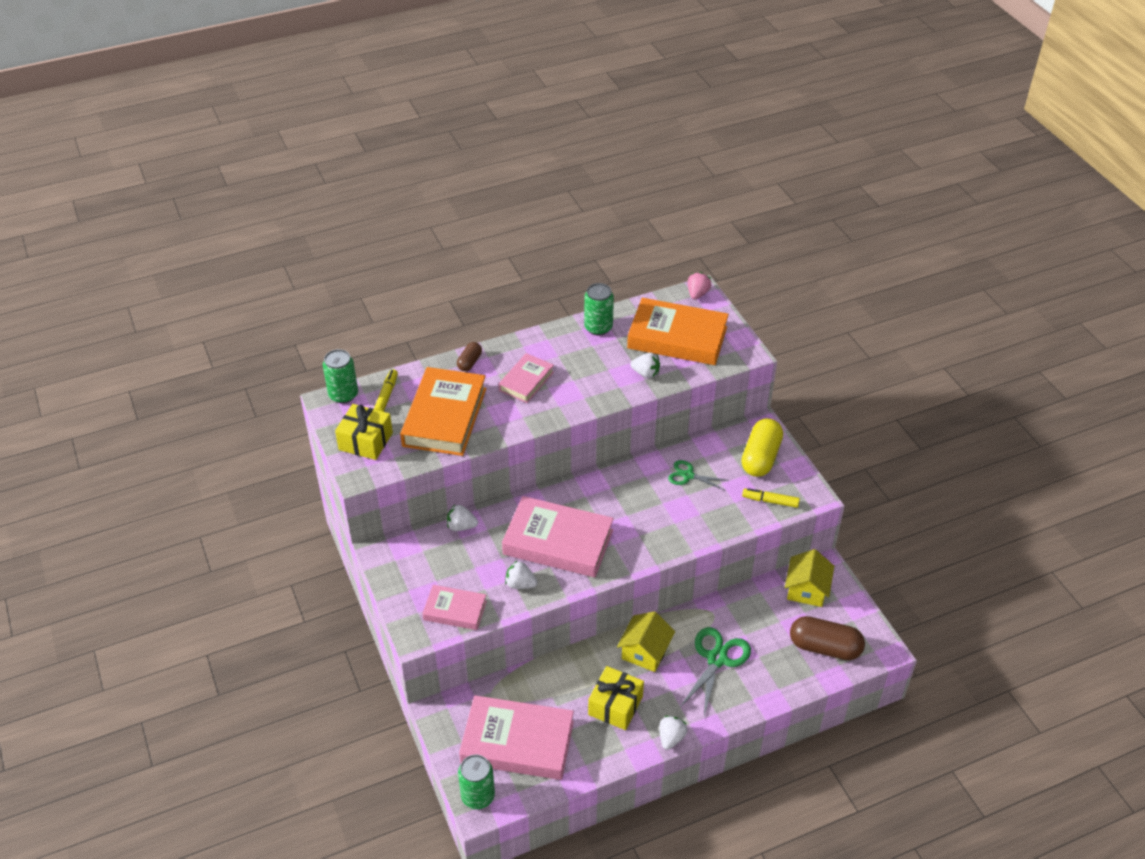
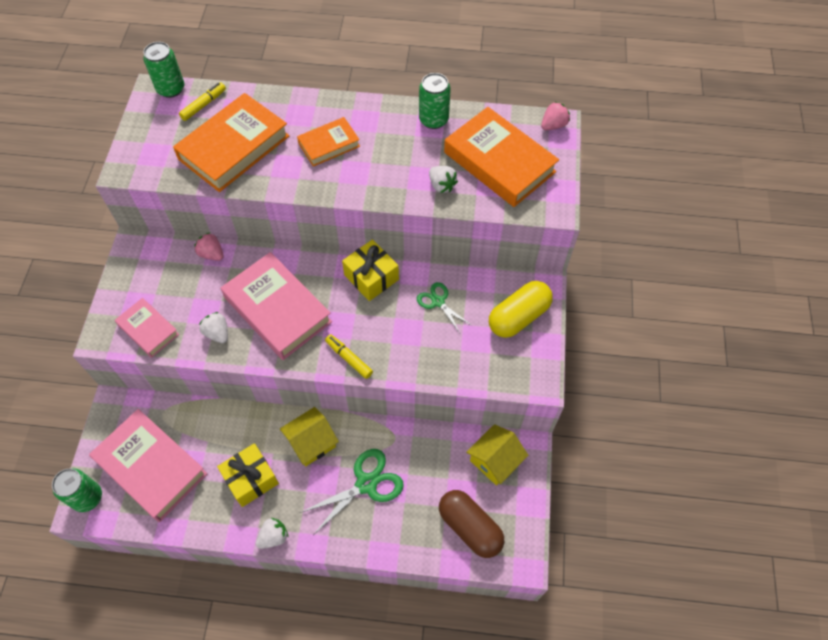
camera: 30 degrees right, 15 degrees up
(365, 441) = (154, 140): yellow gift -> yellow gift (371, 277)
(461, 526) = (212, 254): white strawberry -> pink strawberry
(469, 362) = (295, 104): brown capsule -> none
(526, 381) = (329, 145): pink book -> orange book
(770, 501) = (494, 366): yellow marker -> yellow marker (349, 358)

